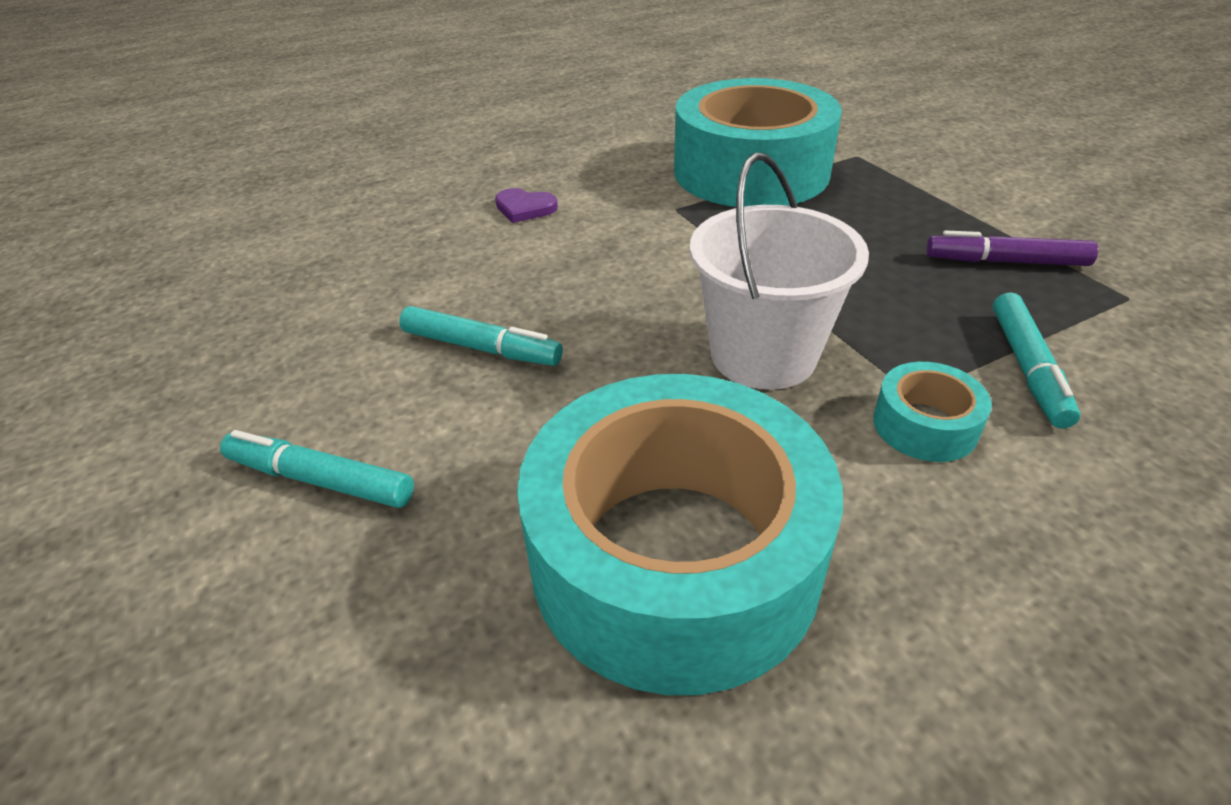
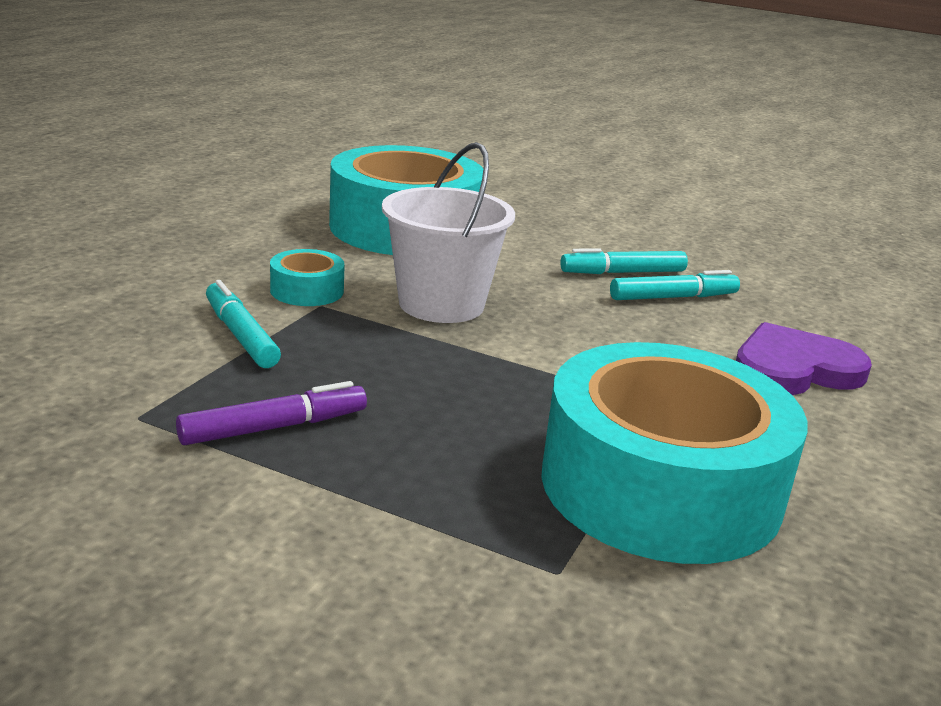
camera: 140 degrees right, 15 degrees down
(320, 480) = (596, 219): turquoise marker -> turquoise marker (673, 297)
(525, 208) = (794, 369): purple heart -> purple heart, size x1.89

